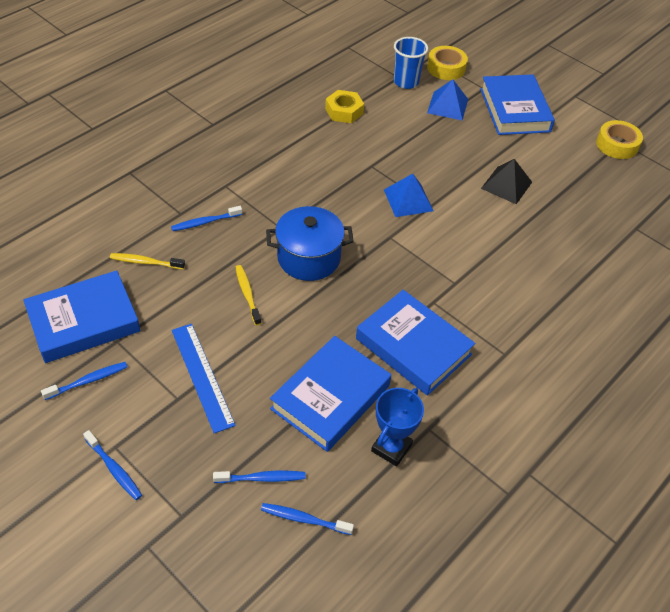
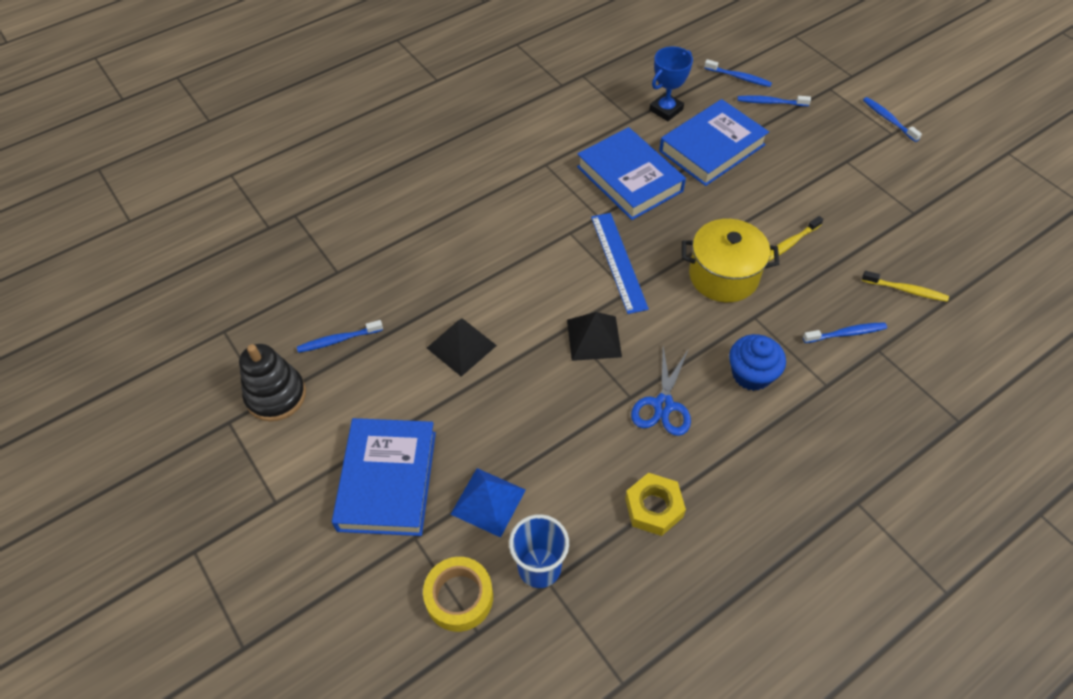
camera: 165 degrees left, 5 degrees up
(84, 321) = (952, 234): blue book -> none
(88, 381) = (930, 182): blue toothbrush -> blue toothbrush (338, 340)
(202, 376) = (827, 175): blue ruler -> blue ruler (618, 261)
(247, 294) = (790, 243): yellow toothbrush -> yellow toothbrush turned 60 degrees clockwise
(283, 187) = (751, 374): none -> blue cupcake
(309, 258) = (723, 276): blue pot -> yellow pot
(346, 163) = (663, 405): none -> blue scissors
(408, 200) = (594, 338): blue pyramid -> black pyramid
(617, 145) = (276, 395): yellow tape -> black stacking toy

